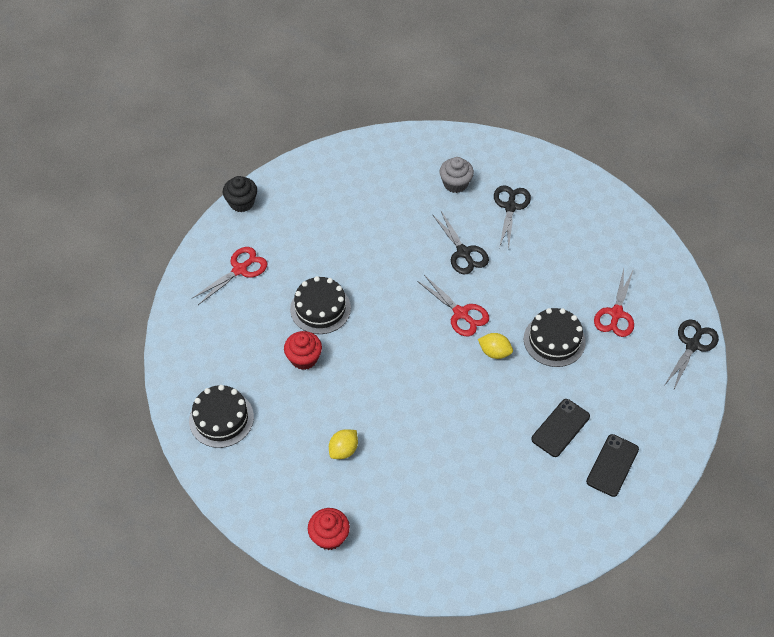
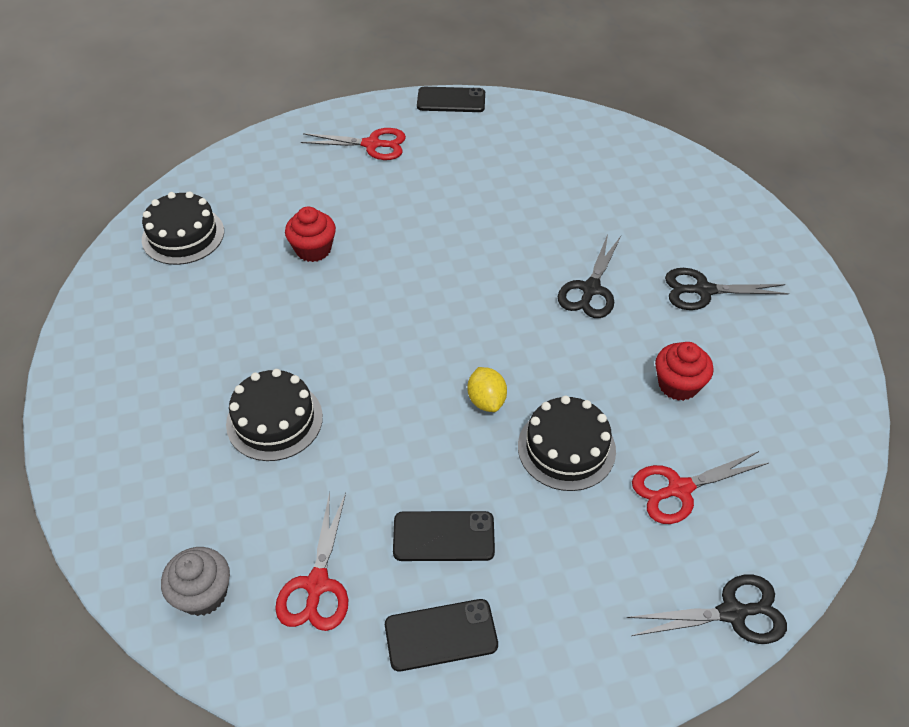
camera: 50 degrees right, 5 degrees down
(241, 202) = (451, 100): black cupcake -> black phone
(320, 308) = (388, 224): black cake -> black cake (274, 420)
(329, 536) = (103, 404): red cupcake -> red cupcake (678, 385)
(343, 450) = (226, 349): yellow lemon -> none
(455, 183) = (672, 227): grey cupcake -> grey cupcake (203, 594)
(461, 313) = (506, 337): red scissors -> red scissors (317, 585)
(510, 207) = (703, 290): black scissors -> black scissors turned 150 degrees counterclockwise

